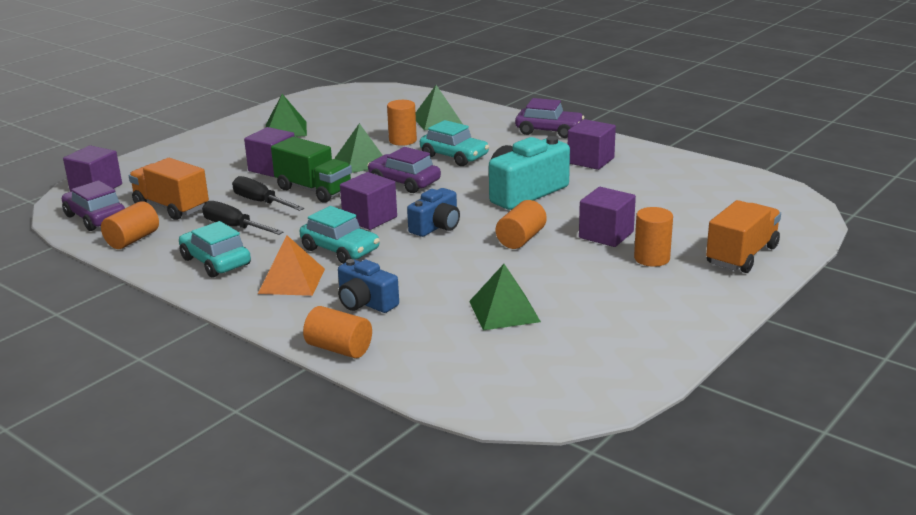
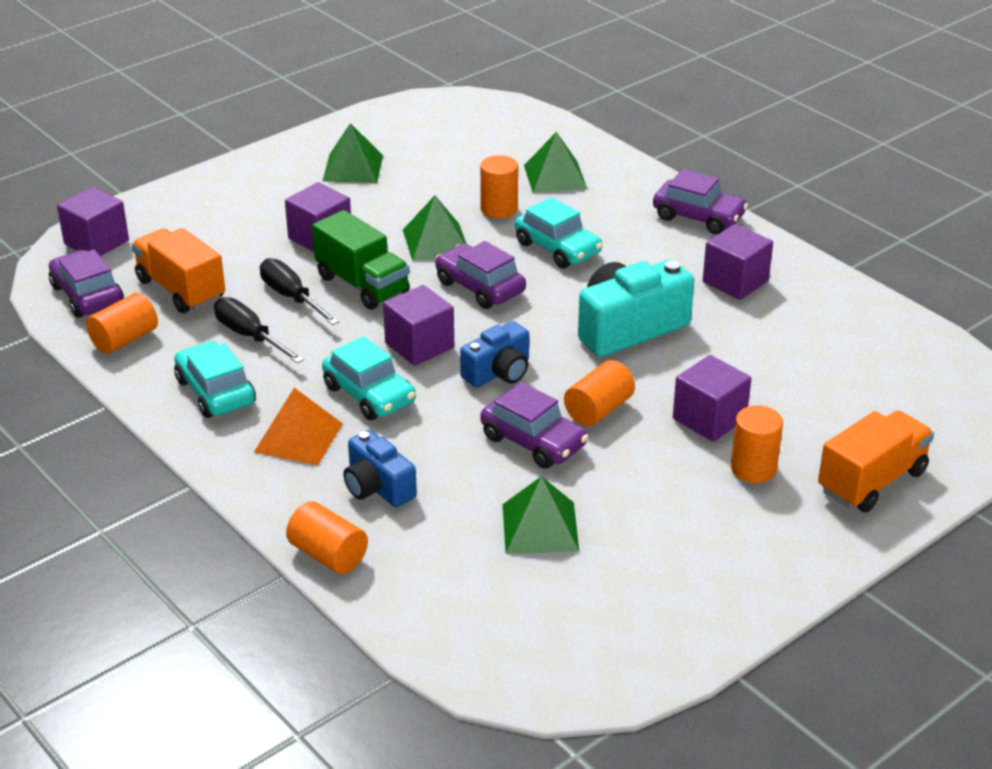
camera: 10 degrees right, 10 degrees up
(478, 262) = (533, 441): none -> purple car

